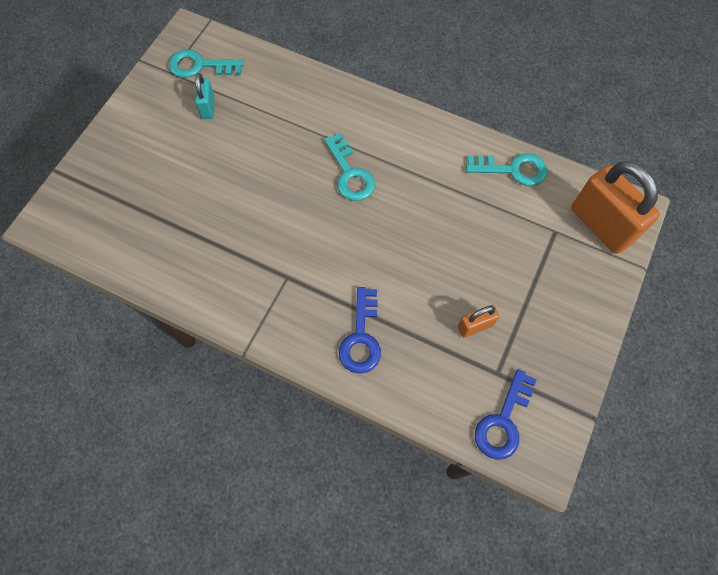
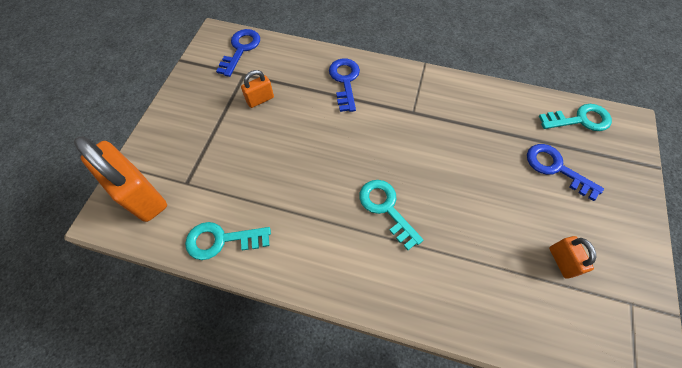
camera: 170 degrees right, 5 degrees down
(161, 185) = (556, 168): none -> blue key
(200, 66) = (603, 320): turquoise key -> turquoise key (579, 120)
(208, 107) = (561, 261): turquoise padlock -> orange padlock

